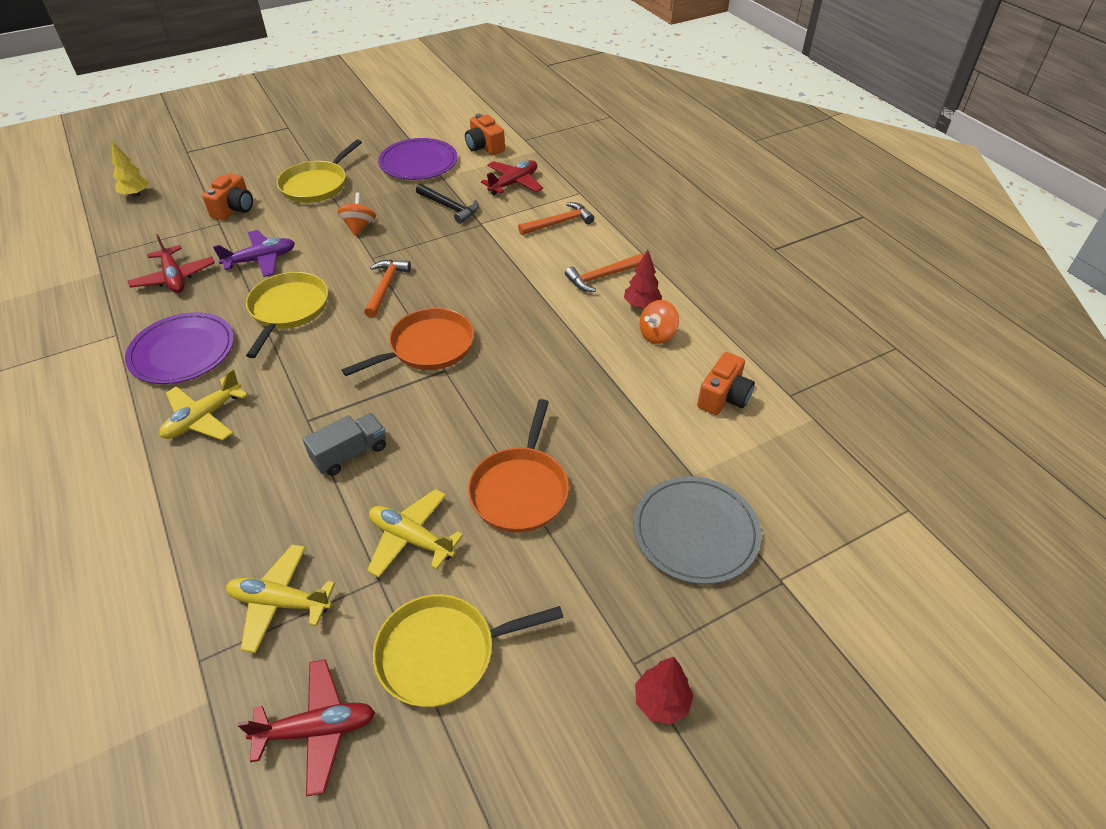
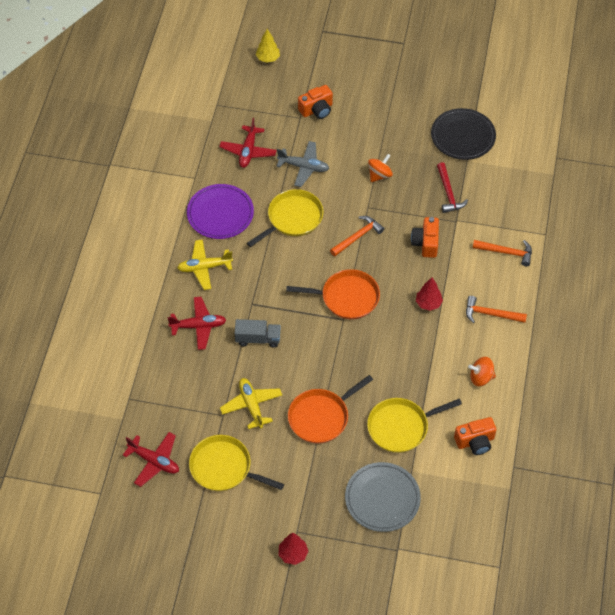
camera: 40 degrees right, 10 degrees up
(261, 260) = (303, 167): purple plane -> grey plane
(280, 602) = (176, 395): yellow plane -> none
(316, 185) = (381, 117): yellow pan -> yellow pan (400, 427)
(418, 163) = (463, 136): purple plate -> black plate
(450, 207) = (448, 193): black hammer -> red hammer
(484, 147) = (521, 148): orange camera -> orange camera (425, 243)
(513, 183) = (509, 197): red plane -> red plane (198, 326)
(641, 305) = (493, 351): red tree -> red tree (428, 303)

